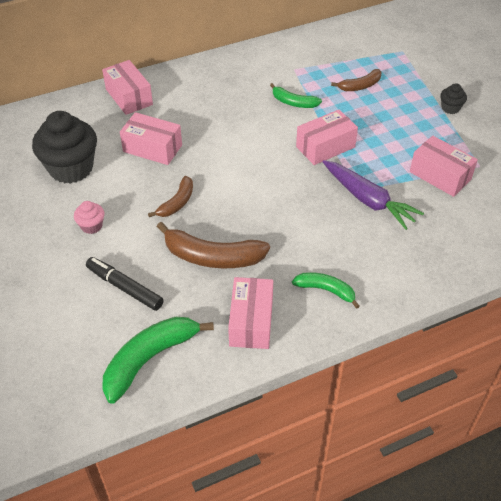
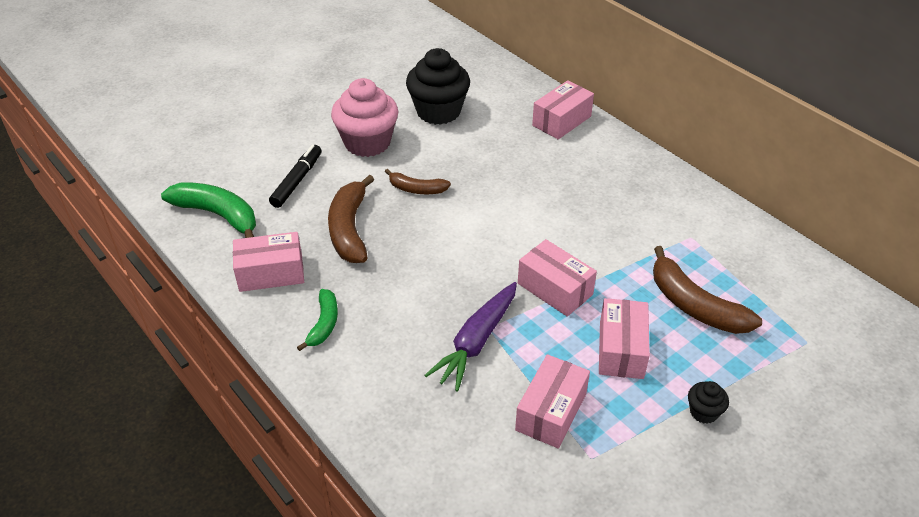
camera: 75 degrees right, 5 degrees down
(91, 226) = (367, 143): pink cupcake -> pink cupcake, size x2.21
(152, 148) = (489, 155): pink box -> pink box (621, 349)
(293, 102) = (623, 247): green banana -> none
(360, 86) = (694, 305): brown banana -> brown banana, size x1.71

